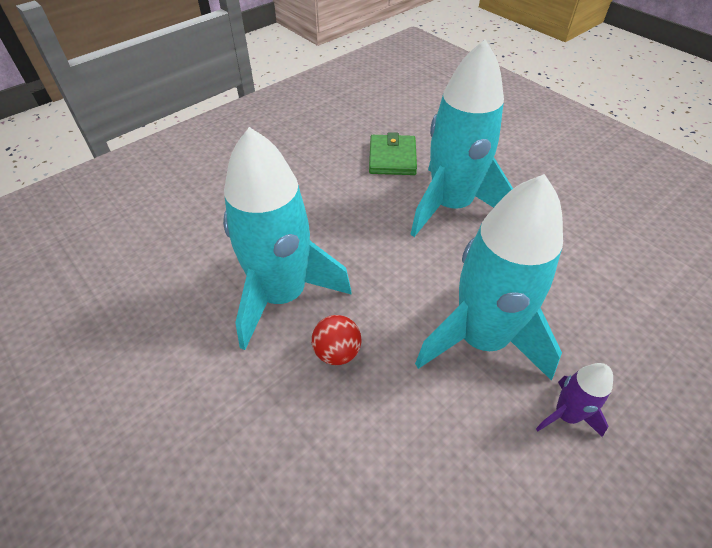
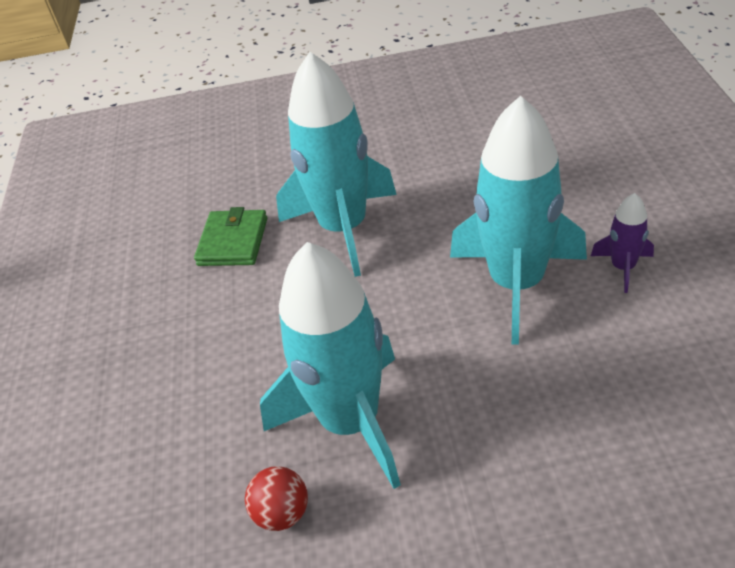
camera: 50 degrees left, 5 degrees down
(337, 352) = (459, 401): red ball -> red ball (282, 513)
(392, 158) = (233, 241): green wallet -> green wallet turned 60 degrees clockwise

